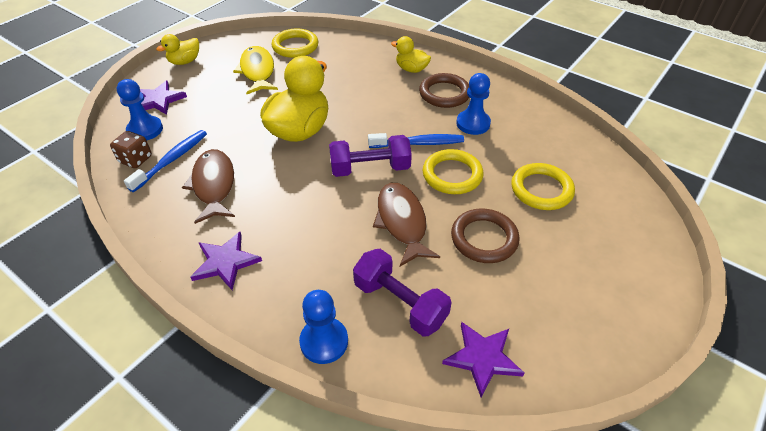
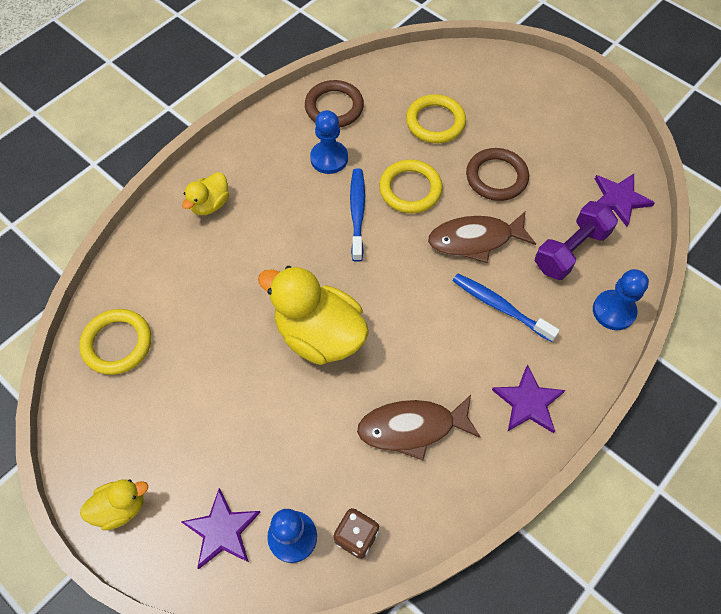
camera: 85 degrees left, 15 degrees up
(172, 160) = (361, 487): blue toothbrush -> blue toothbrush (500, 306)
(185, 62) = (121, 507): yellow duck -> yellow duck turned 75 degrees counterclockwise
(257, 71) = (174, 393): yellow fish -> none
(370, 168) = (395, 262): purple dumbbell -> none
(444, 94) = (269, 177): brown ring -> brown ring (334, 107)

